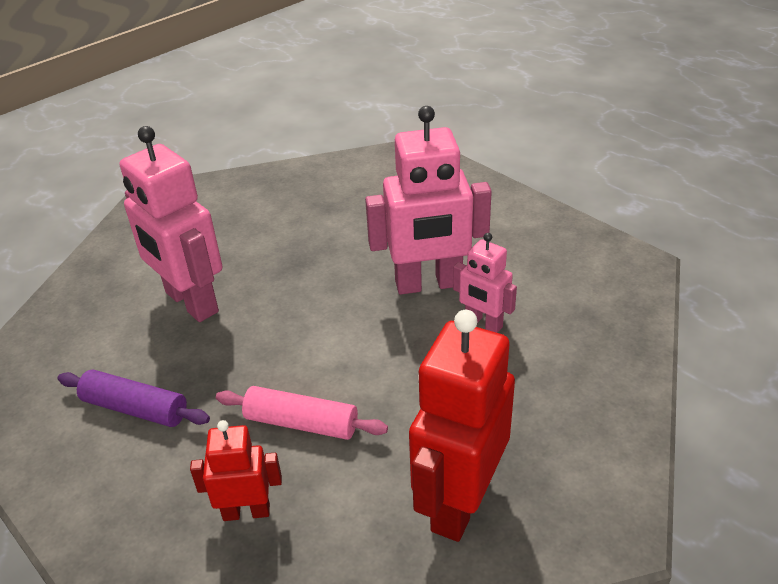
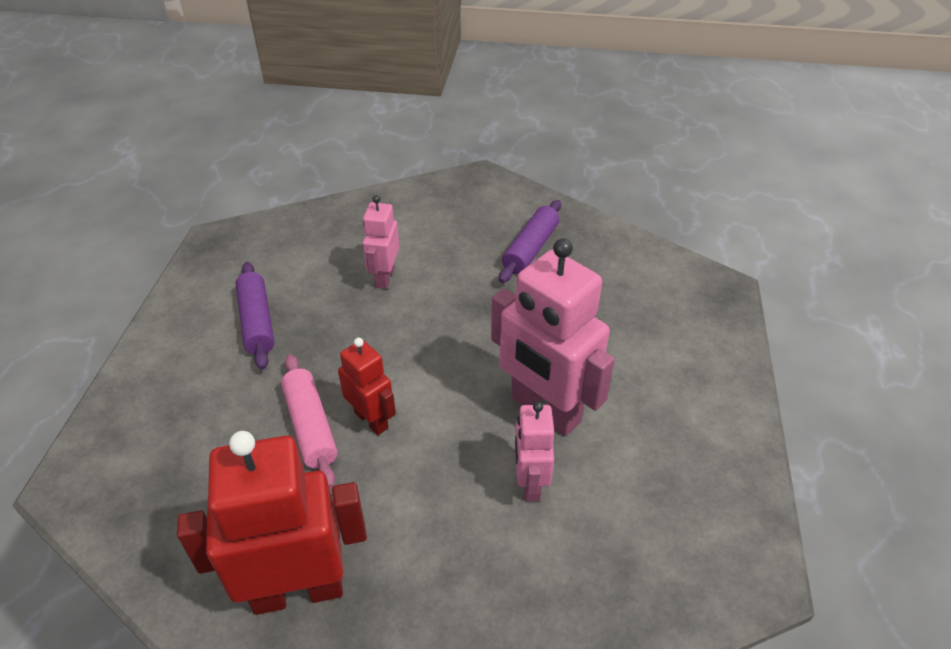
camera: 50 degrees right, 5 degrees up
(191, 302) = (384, 277): pink robot -> pink robot, size x0.54
(246, 511) = (203, 450): red robot -> red robot (371, 420)
(268, 211) = (530, 249): none -> purple rolling pin

